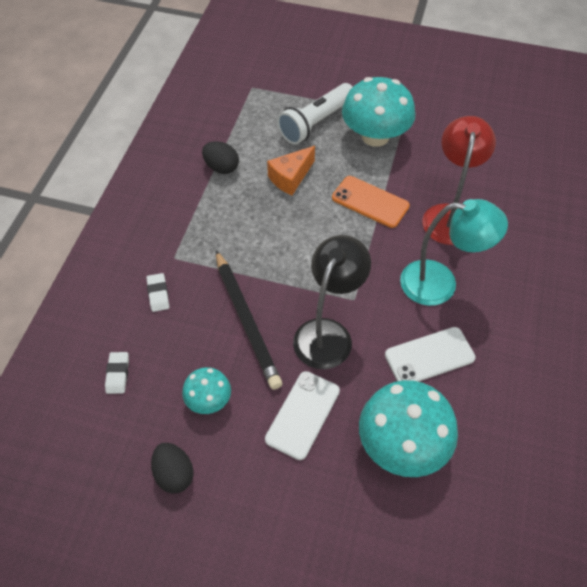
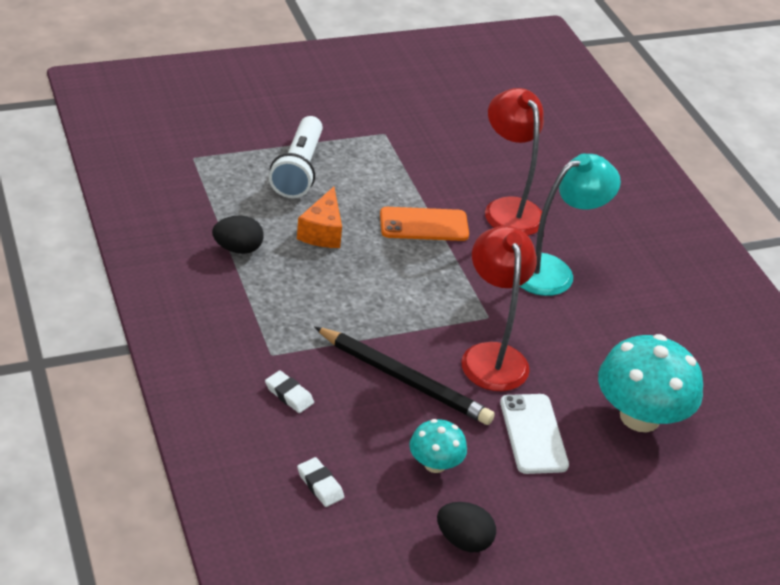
camera: 40 degrees left, 15 degrees down
(328, 333) = (491, 356): black lamp -> red lamp
(375, 136) = (372, 162): turquoise mushroom -> none
(429, 356) = (598, 335): white phone -> none

